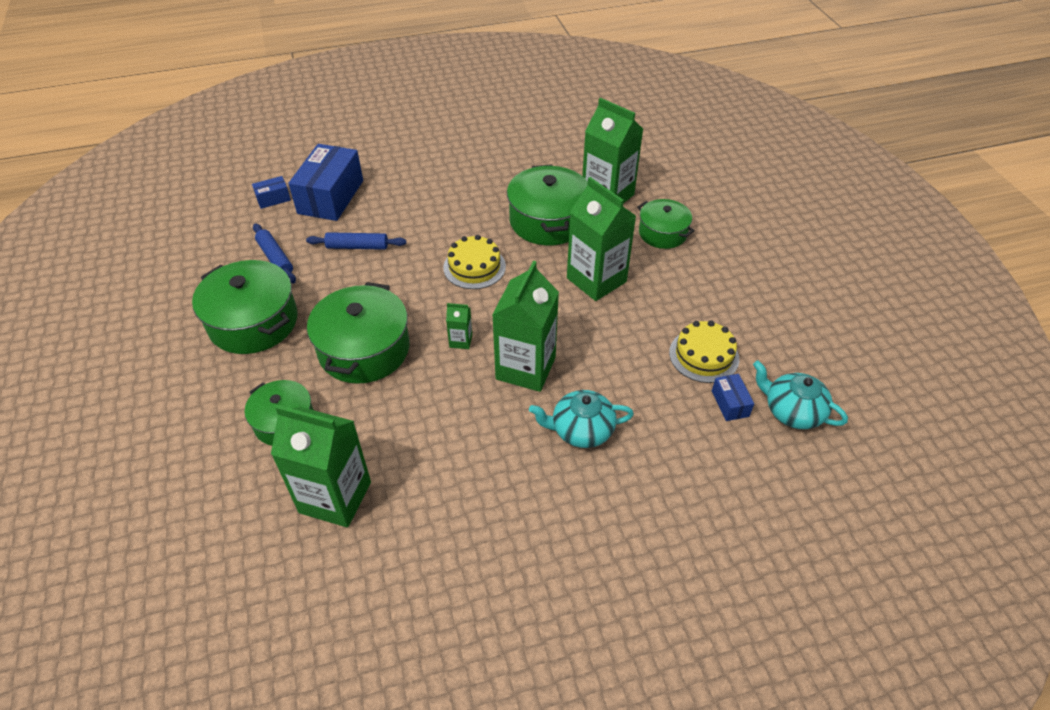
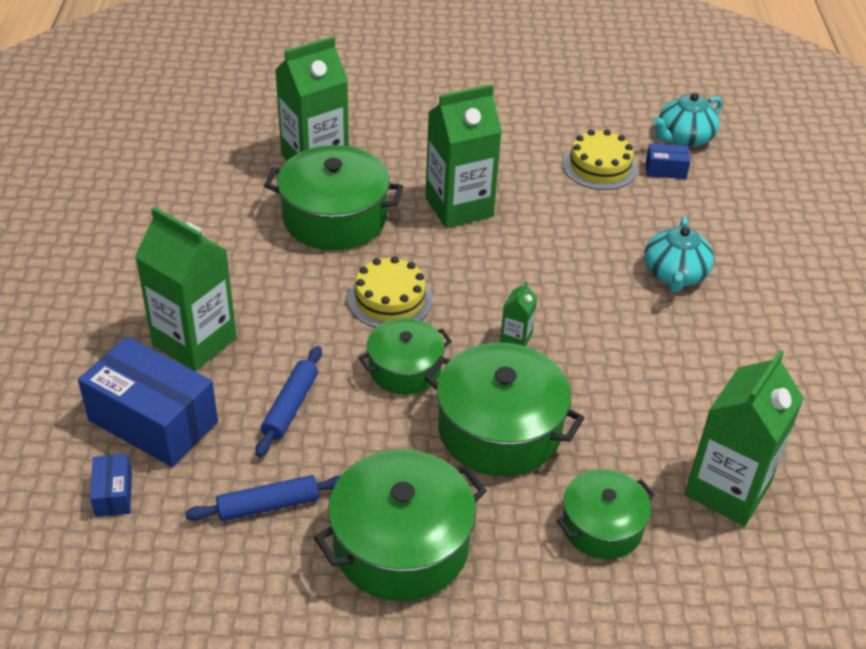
camera: 75 degrees left, 5 degrees down
(525, 368) = (577, 294): green carton -> green carton (194, 341)
(662, 233) = (404, 139): green pot -> green pot (405, 369)

